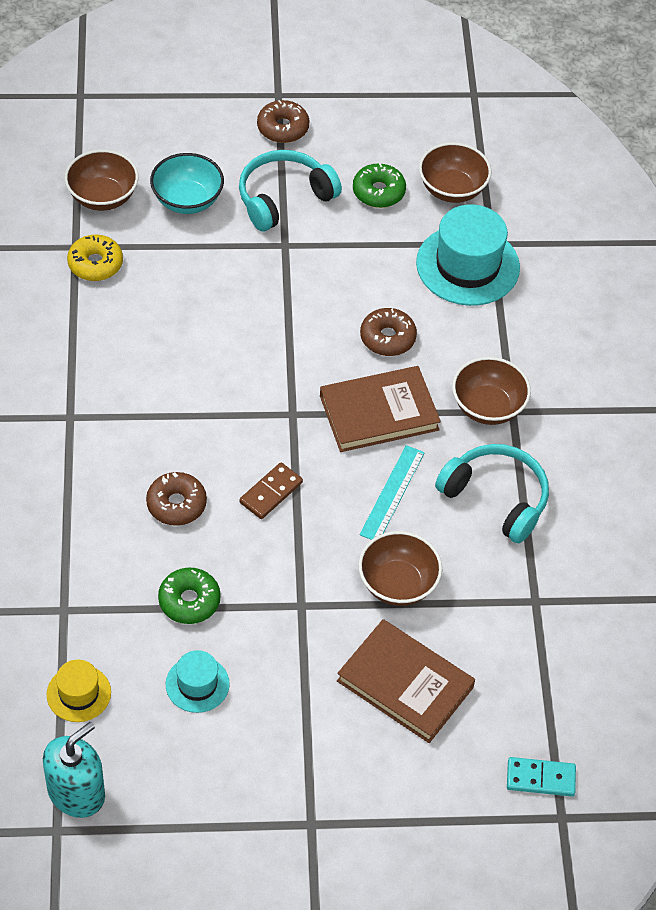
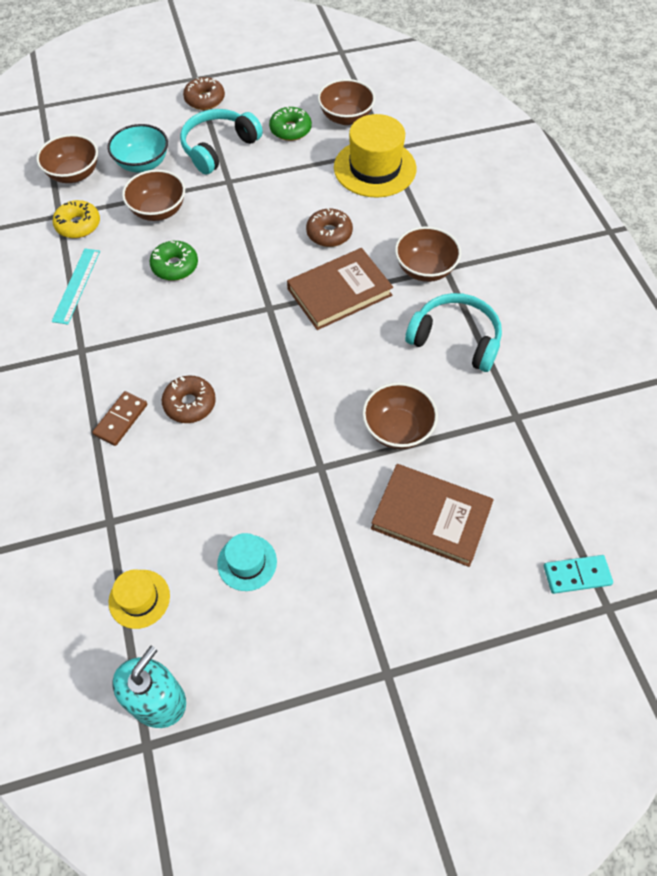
camera: 10 degrees left, 5 degrees up
(189, 601) = (221, 486): green donut -> green donut (175, 266)
(192, 265) = (158, 211): none -> brown bowl
(271, 493) = (268, 376): brown domino -> brown domino (121, 420)
(392, 493) = (370, 354): turquoise ruler -> turquoise ruler (77, 285)
(467, 265) = (375, 168): turquoise hat -> yellow hat

